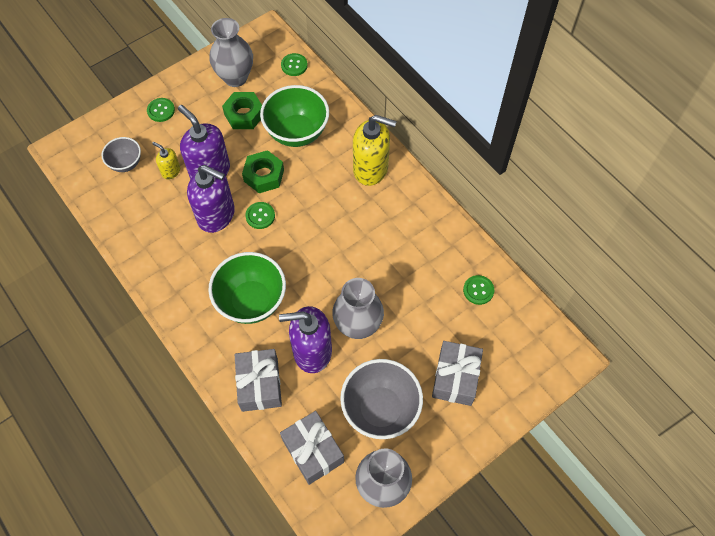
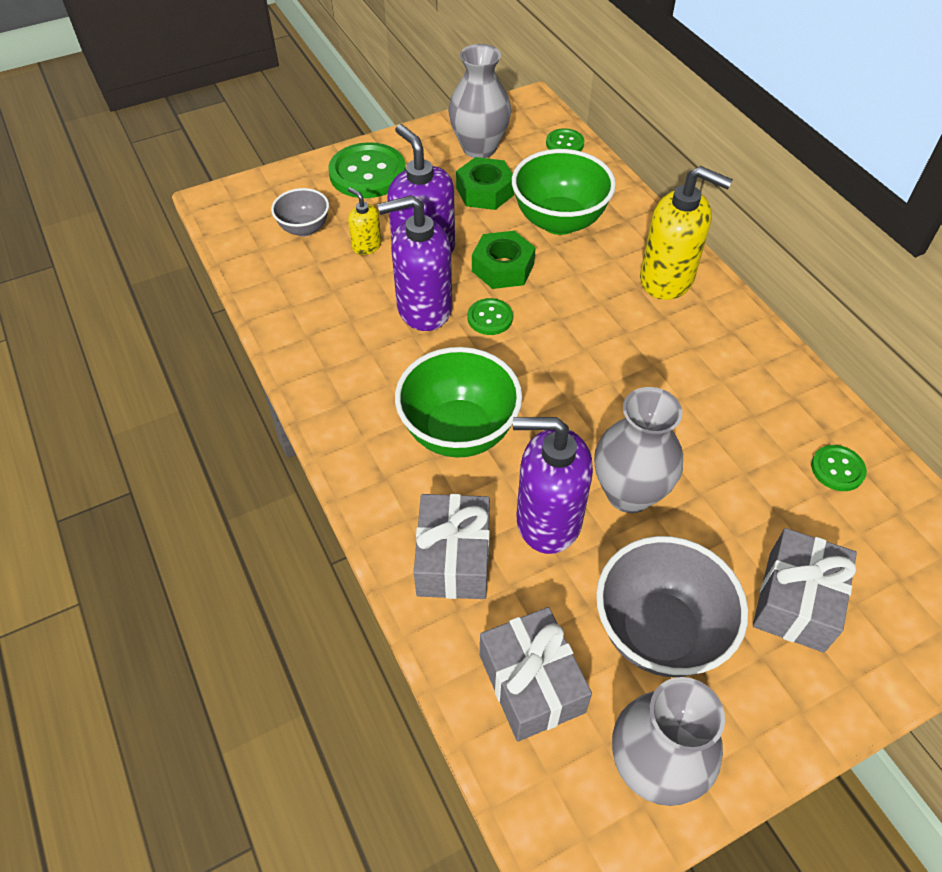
camera: 10 degrees right, 10 degrees down
(161, 110) = (367, 173): green button -> green button, size x1.94
(216, 215) = (423, 308): purple soap dispenser -> purple soap dispenser turned 135 degrees clockwise

